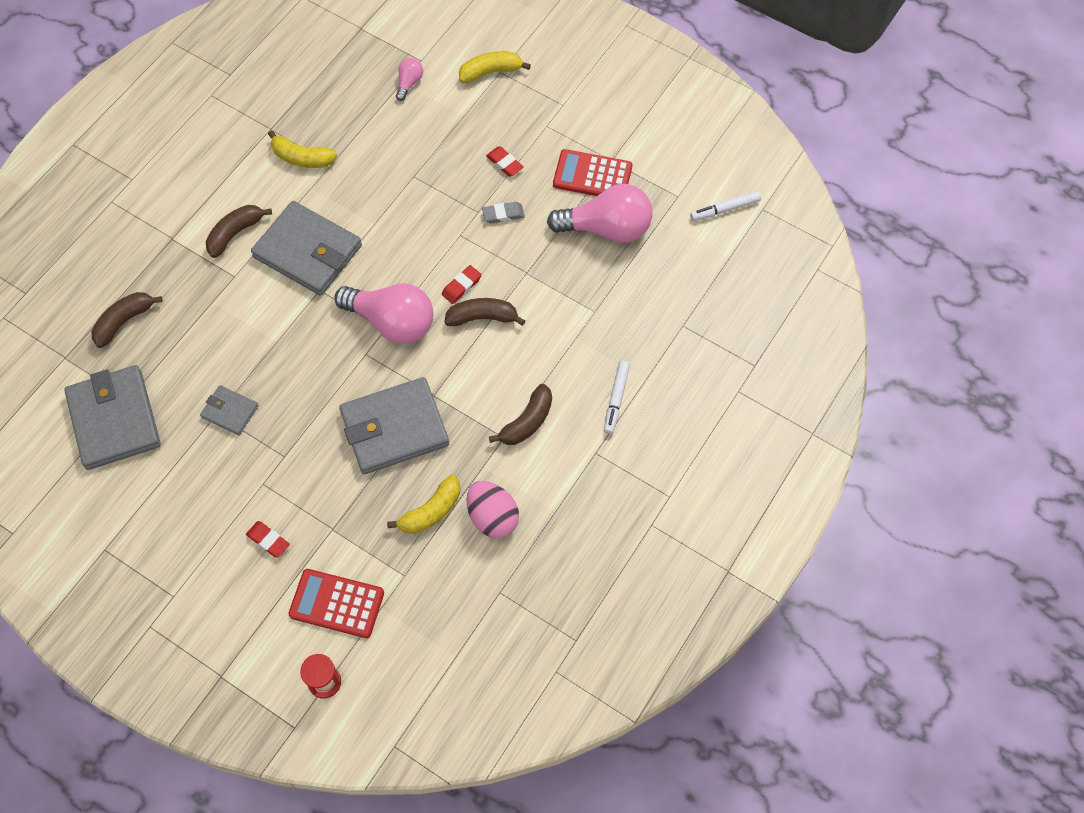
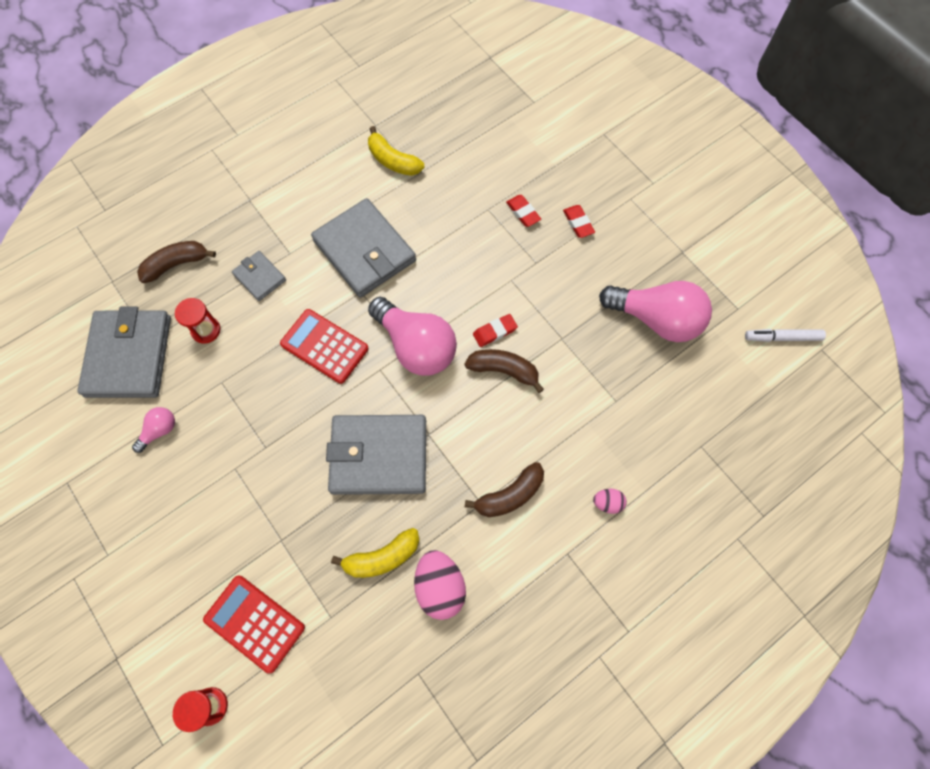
camera: 20 degrees right, 5 degrees up
(181, 372) = (206, 330): none -> red hourglass
(230, 411) = (233, 384): grey wallet -> grey wallet (259, 277)
(235, 233) = (306, 213): brown banana -> none
(268, 540) = (217, 530): red eraser -> red eraser (523, 212)
(409, 83) = (515, 120): pink light bulb -> pink light bulb (159, 430)
(490, 72) = (595, 131): yellow banana -> none
(503, 214) = (559, 273): grey eraser -> none
(592, 176) = (659, 261): red calculator -> red calculator (324, 346)
(616, 399) = (607, 503): white marker -> pink egg

